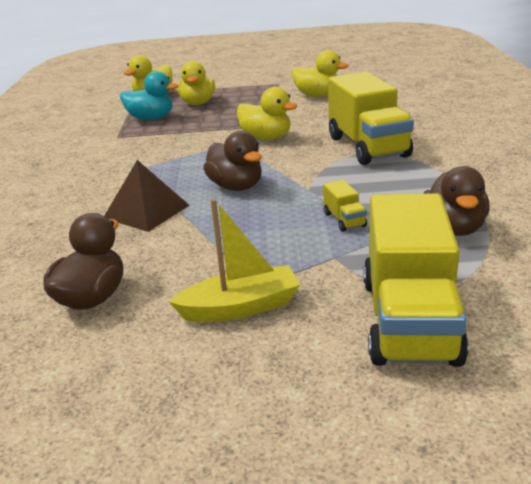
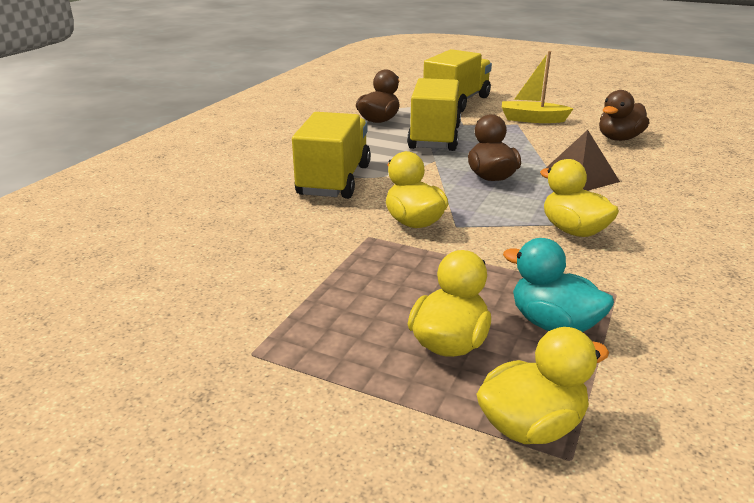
camera: 155 degrees left, 0 degrees up
(317, 95) = (251, 281): yellow duck -> yellow duck (573, 230)
(344, 220) = (434, 137): yellow truck -> yellow truck, size x2.43

